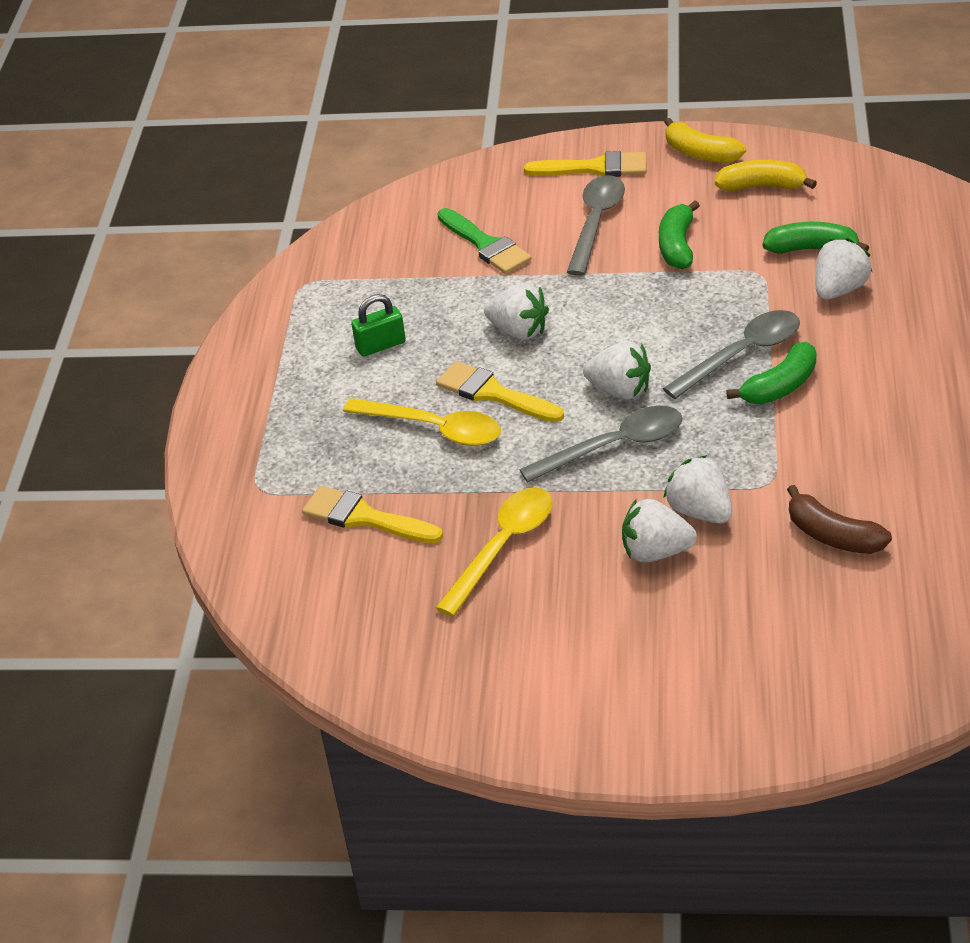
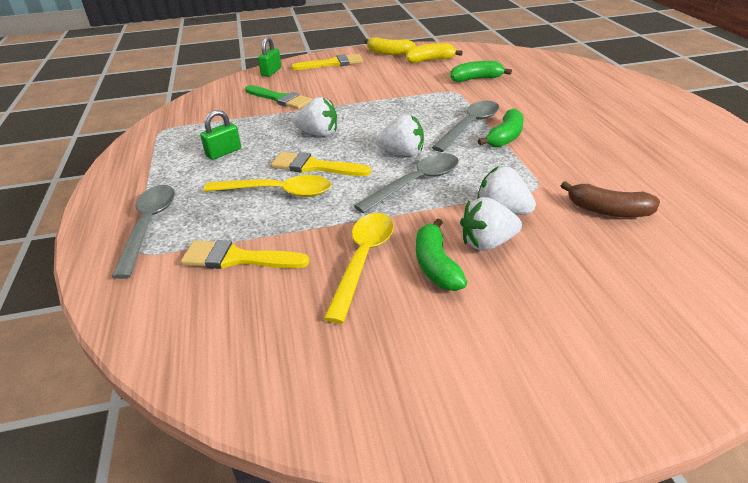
camera: 20 degrees left, 5 degrees down
(489, 174) = (271, 72): none -> green padlock
(596, 222) = (344, 83): grey spoon -> grey spoon (149, 225)
(677, 246) = (398, 86): green banana -> green banana (436, 265)
(839, 289) = (505, 92): white strawberry -> none

